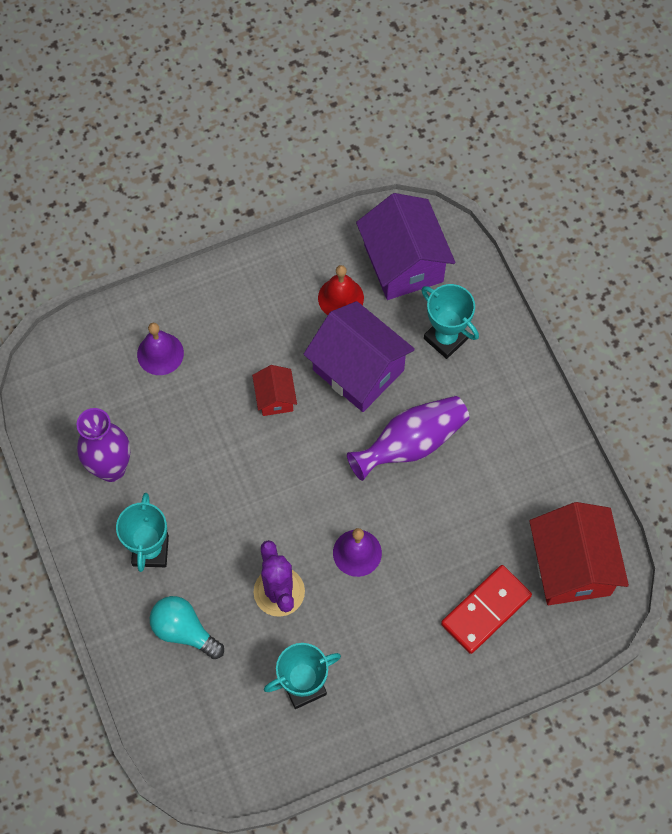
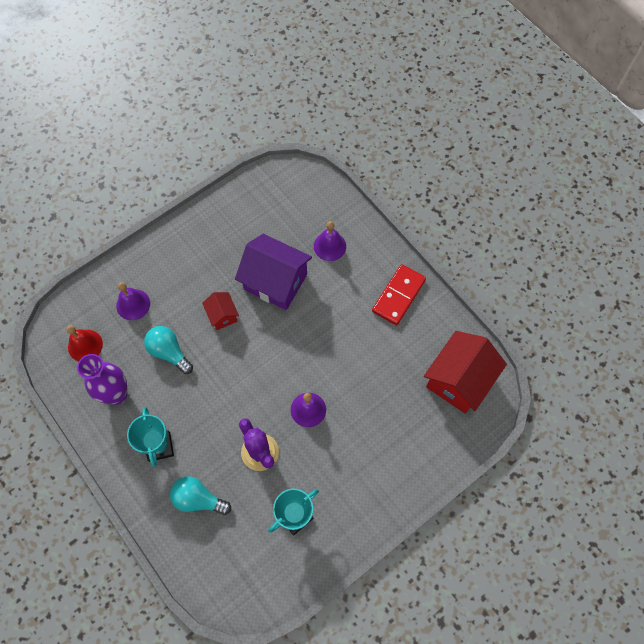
camera: 15 degrees left, 0 degrees up
(192, 430) = (169, 352): none -> turquoise light bulb
(340, 298) = (250, 236): red bell -> red bell (85, 345)
(403, 263) = (287, 202): purple house -> none
(411, 443) = (325, 323): purple vase -> none
(445, 338) = (330, 246): turquoise trophy -> purple bell
(485, 610) = (409, 426): red domino -> red domino (398, 296)
(571, 566) = (459, 380): red house -> red house turned 60 degrees clockwise

